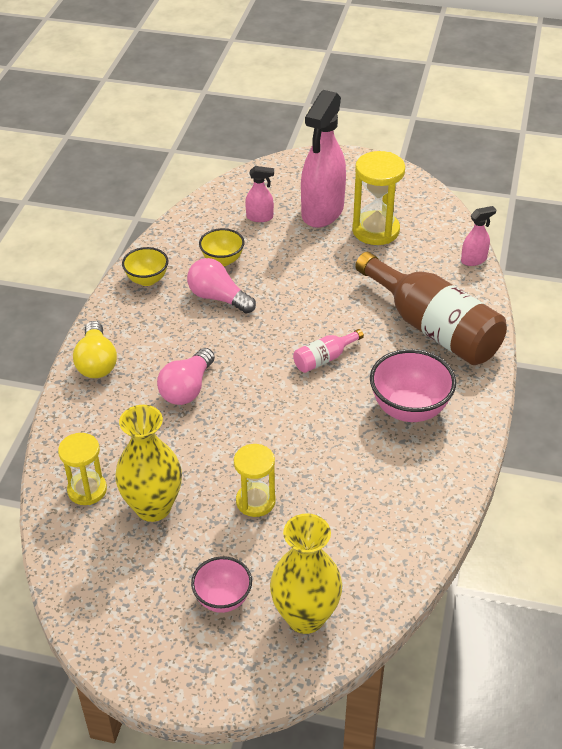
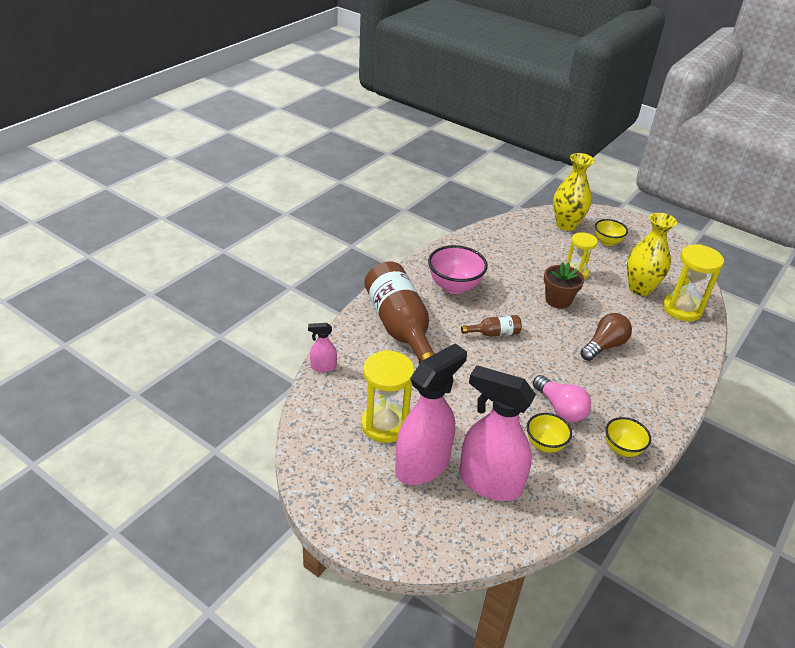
camera: 160 degrees left, 5 degrees down
(87, 490) = (682, 309): yellow hourglass -> yellow hourglass, size x1.52
(96, 362) = (674, 387): yellow light bulb -> none
(187, 388) = (604, 346): pink light bulb -> brown light bulb
(223, 599) = (607, 242): pink bowl -> yellow bowl
(260, 217) = (489, 482): pink spray bottle -> pink spray bottle, size x2.24
(265, 439) = (558, 300): none -> brown flower pot
(324, 358) = (494, 333): pink bottle -> brown bottle

